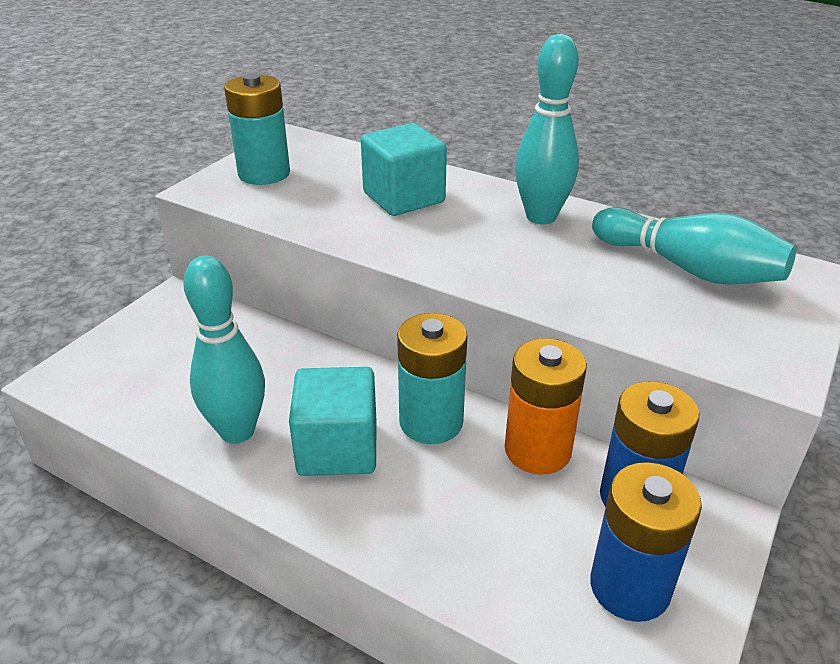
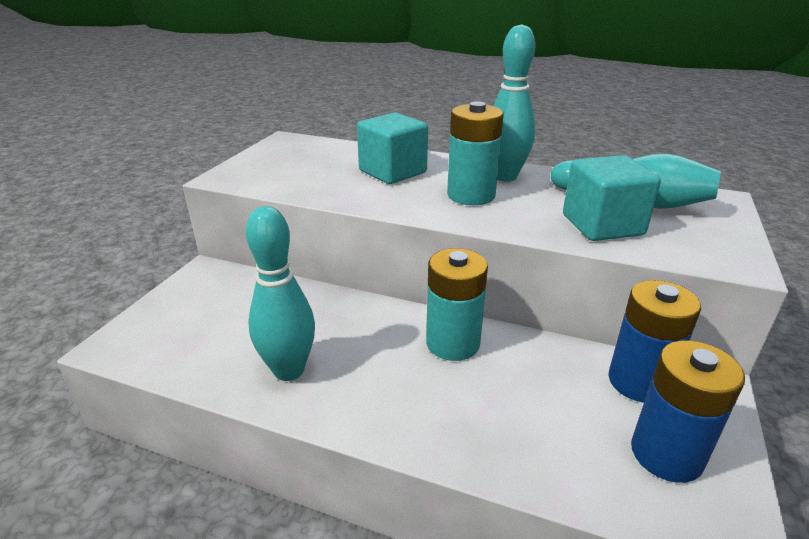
camera: 10 degrees left, 5 degrees down
(264, 173) = (272, 163): turquoise battery -> turquoise battery (471, 195)
(337, 448) = (381, 373): turquoise cube -> turquoise cube (602, 225)
(537, 450) = (547, 355): orange battery -> none

